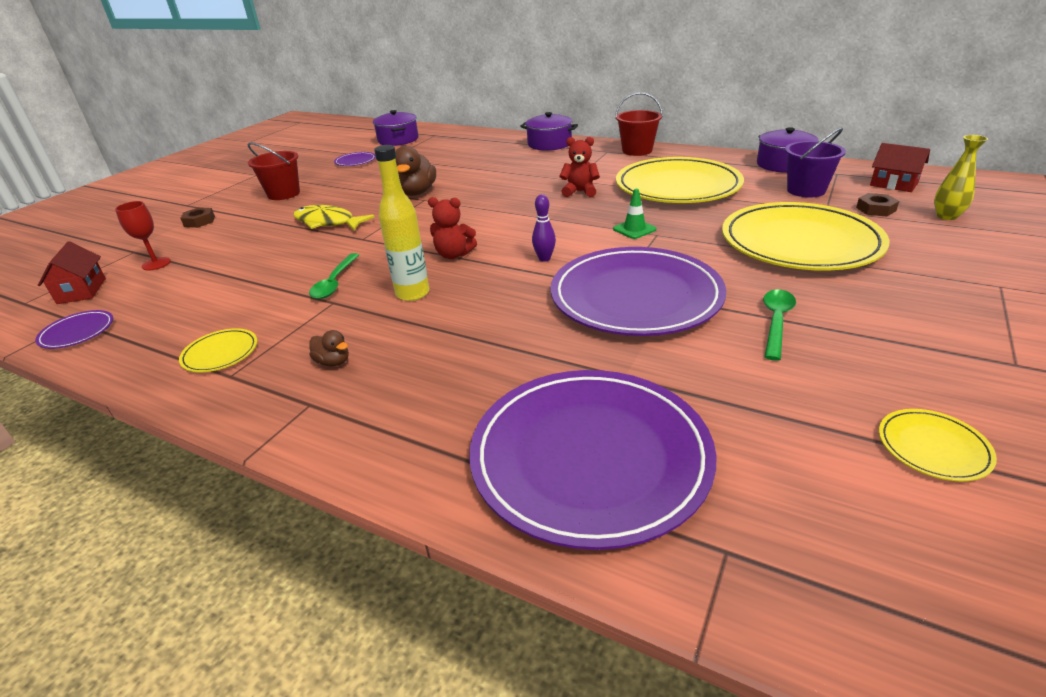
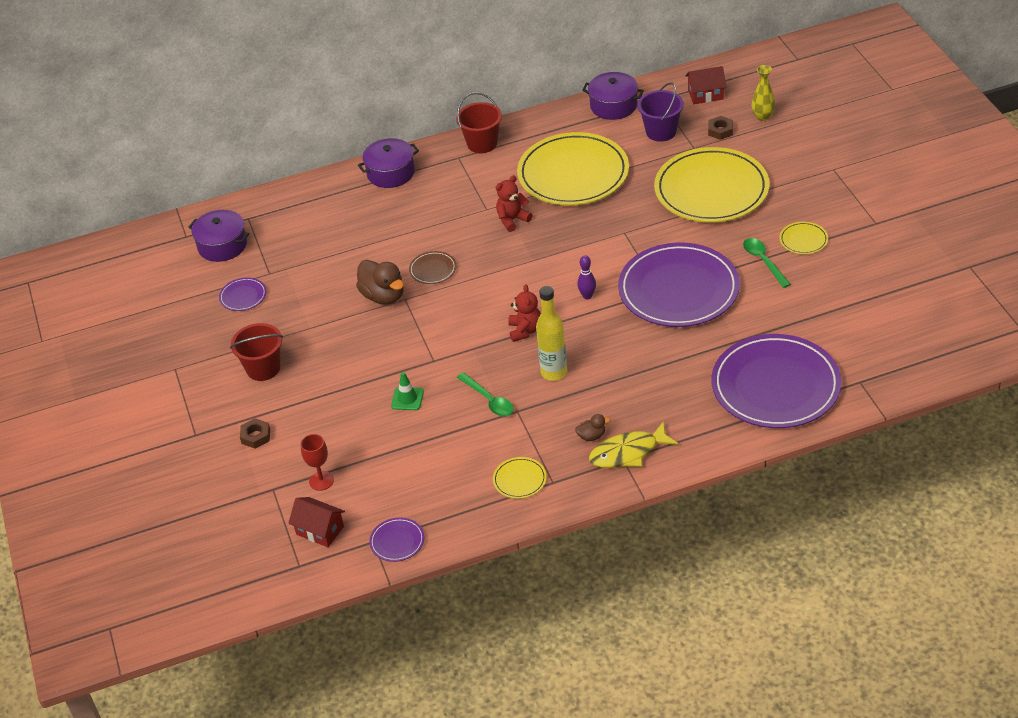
camera: 45 degrees left, 10 degrees up
(327, 222) = (373, 366): yellow fish -> yellow fish (628, 453)
(454, 255) = (525, 330): red teddy bear -> red teddy bear turned 60 degrees counterclockwise
(473, 193) = (433, 269): none -> brown plate
(634, 229) = (604, 236): green traffic cone -> green traffic cone (407, 399)
(933, 447) = (881, 290): yellow plate -> yellow plate (803, 240)

